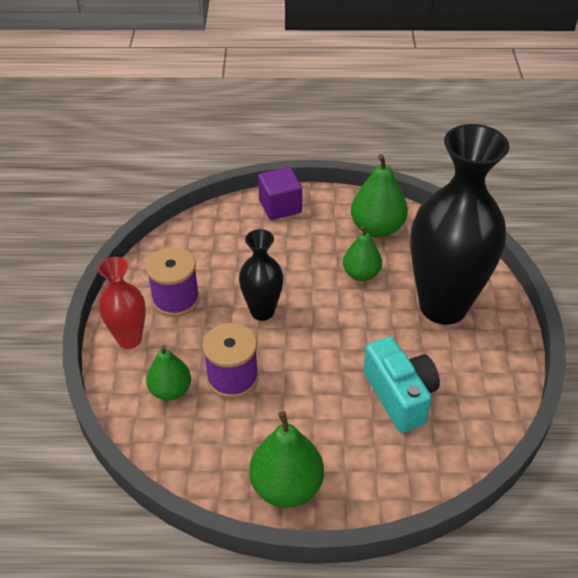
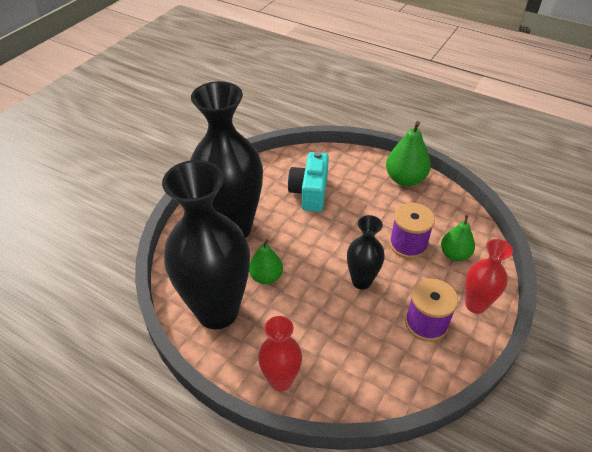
camera: 150 degrees left, 0 degrees up
(280, 206) = (281, 380): purple cube -> red vase
(377, 228) = (217, 311): green pear -> black vase

